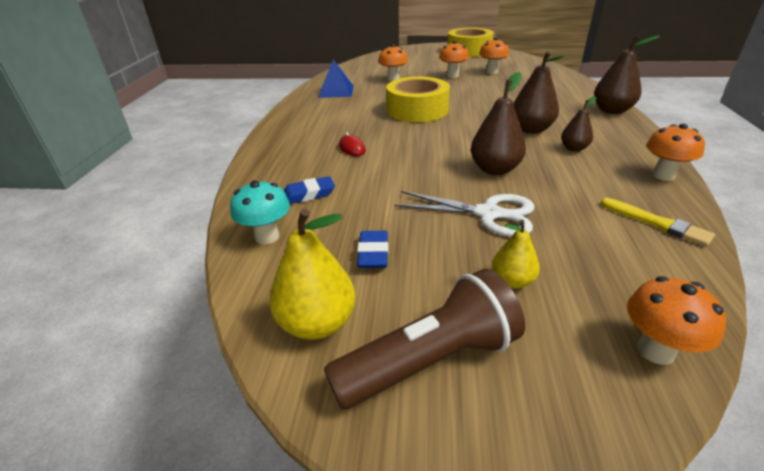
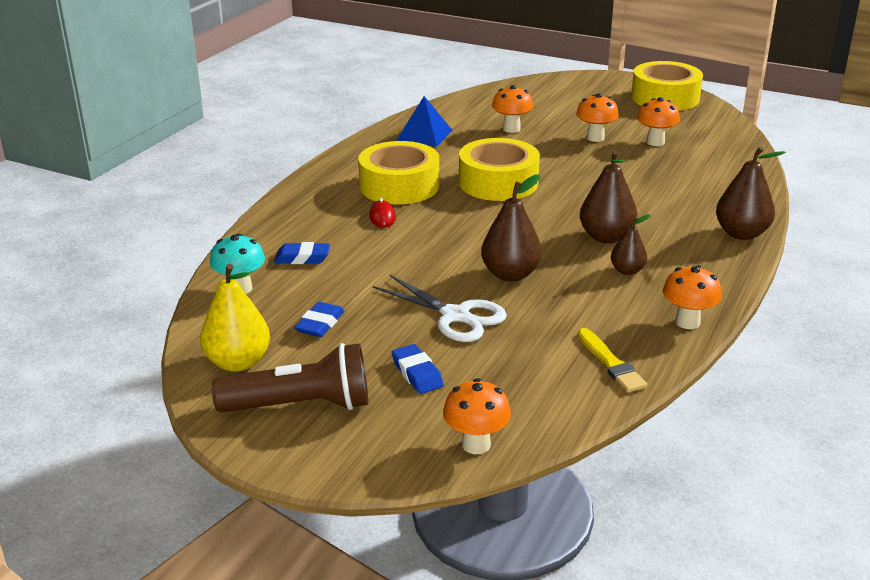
camera: 20 degrees right, 5 degrees down
(346, 125) = (399, 186): none -> yellow tape
(512, 281) = (417, 373): yellow pear -> blue eraser

